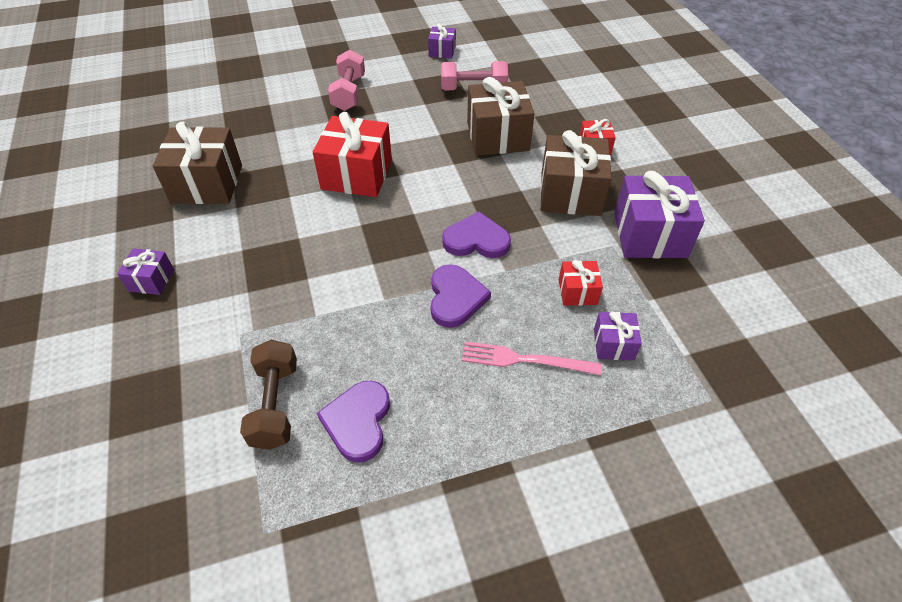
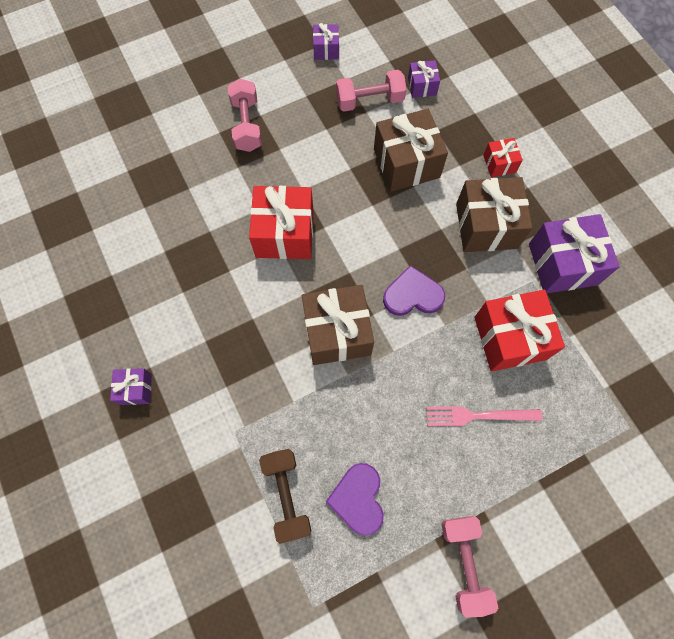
camera: 10 degrees left, 20 degrees up
(207, 184) = (145, 268): brown gift -> brown gift (337, 332)
(455, 298) = (408, 362): purple heart -> none
(471, 515) = (464, 562): none -> pink dumbbell
(577, 292) = (510, 338): red gift -> red gift, size x1.98
(613, 344) = (547, 387): purple gift -> purple gift (422, 86)

